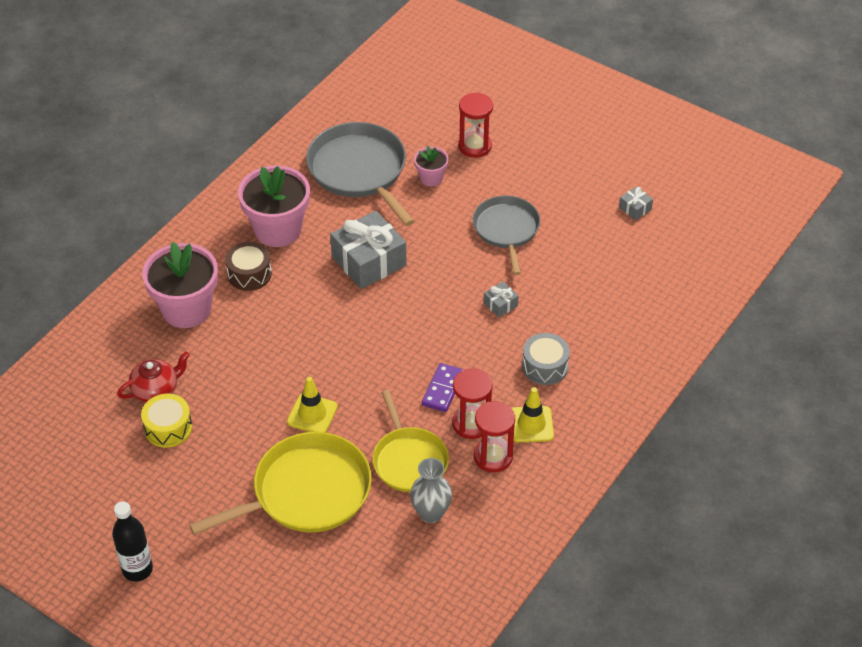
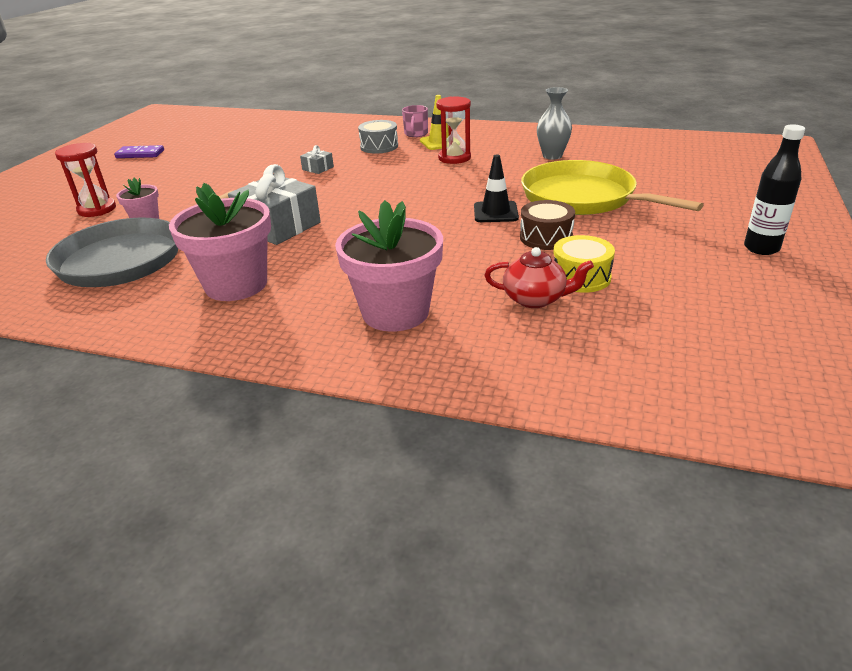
camera: 105 degrees left, 15 degrees down
(156, 390) = (535, 299): red teapot -> red teapot turned 150 degrees clockwise
(249, 274) = (318, 285): brown drum -> brown drum (546, 237)
(312, 414) = (495, 212): yellow traffic cone -> black traffic cone
(409, 460) = (510, 170): yellow pan -> none
(442, 389) = (426, 172): purple domino -> purple domino (140, 154)
(493, 456) = (480, 147): red hourglass -> none
(506, 230) = (223, 179): grey pan -> none
(575, 410) = (416, 134): none -> pink mug
(635, 208) = (192, 145): grey gift -> none

